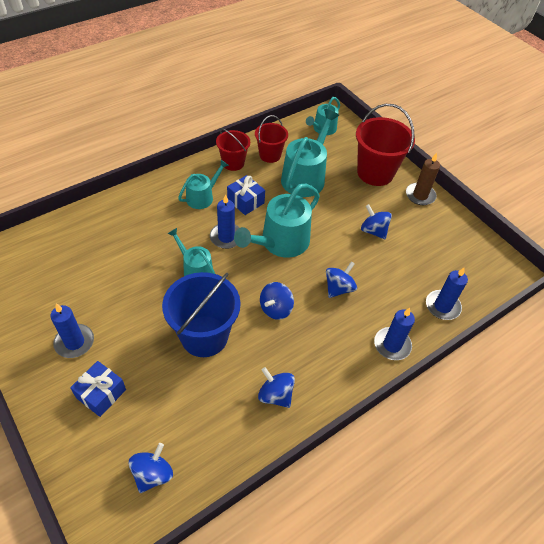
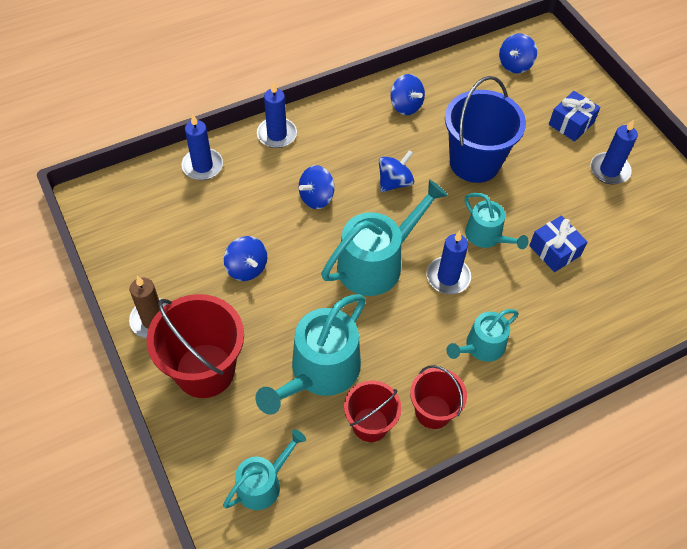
camera: 170 degrees left, 5 degrees up
(245, 201) = (418, 333): blue gift -> blue gift (554, 250)

